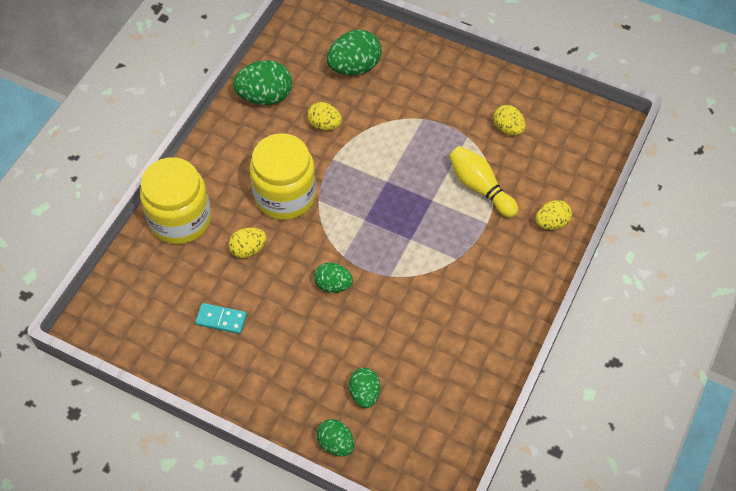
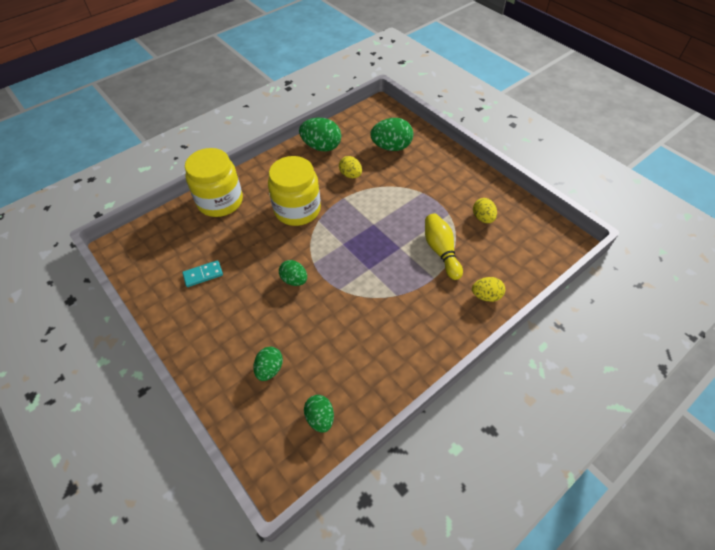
camera: 25 degrees right, 5 degrees down
(221, 320) = (203, 275): turquoise domino -> turquoise domino turned 60 degrees counterclockwise
(248, 249) = (251, 235): yellow egg -> none
(336, 443) = (225, 399): green egg -> green egg (320, 418)

